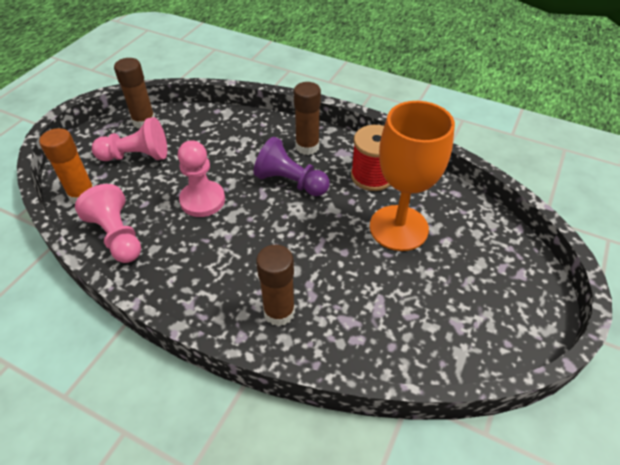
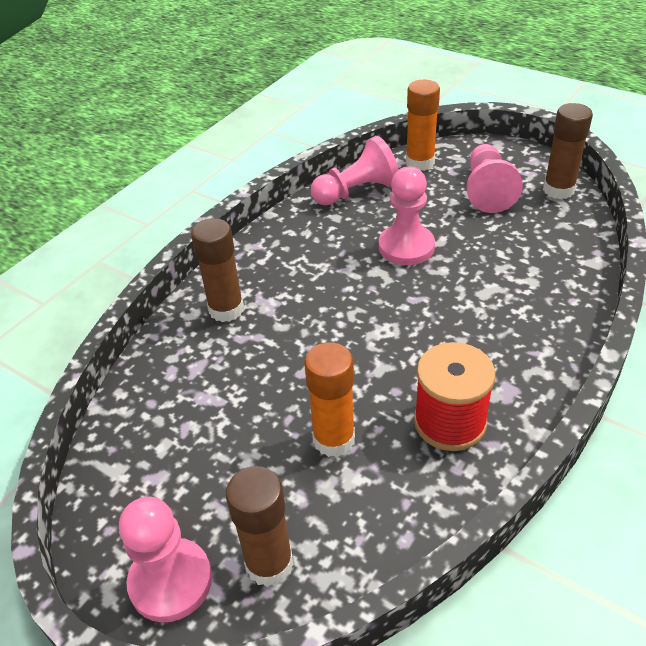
camera: 100 degrees right, 5 degrees down
(290, 182) = (437, 326): purple pawn -> none
(307, 147) = (518, 348): brown glue stick -> brown glue stick (269, 564)
(398, 228) = (334, 439): orange goblet -> orange glue stick
(526, 296) = (171, 581): none -> pink pawn

